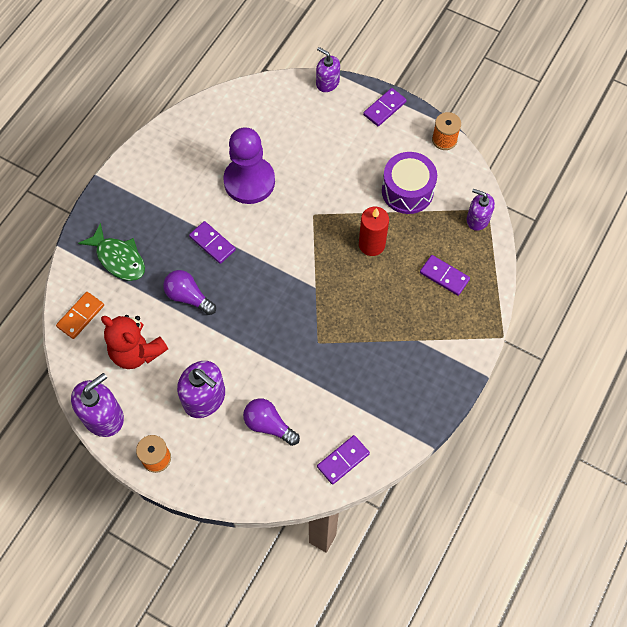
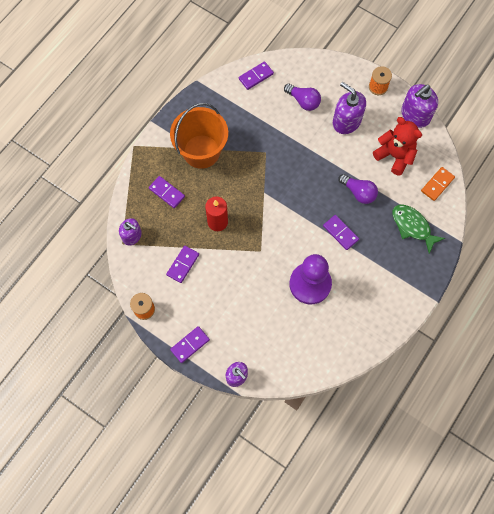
camera: 175 degrees left, 5 degrees up
(407, 191) = (183, 265): purple drum -> purple domino
(407, 336) = (201, 151): none -> orange bucket

